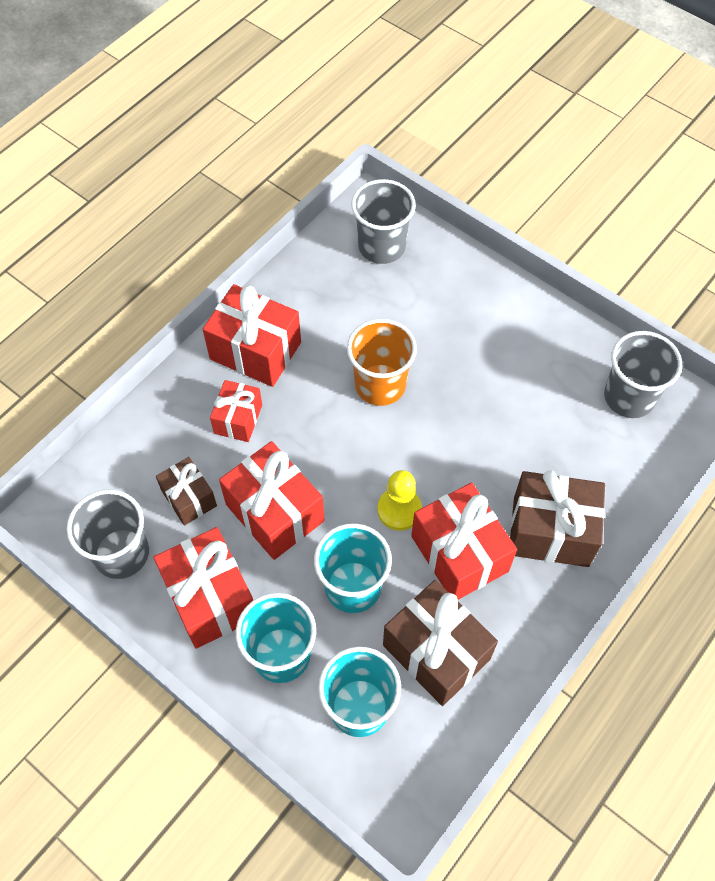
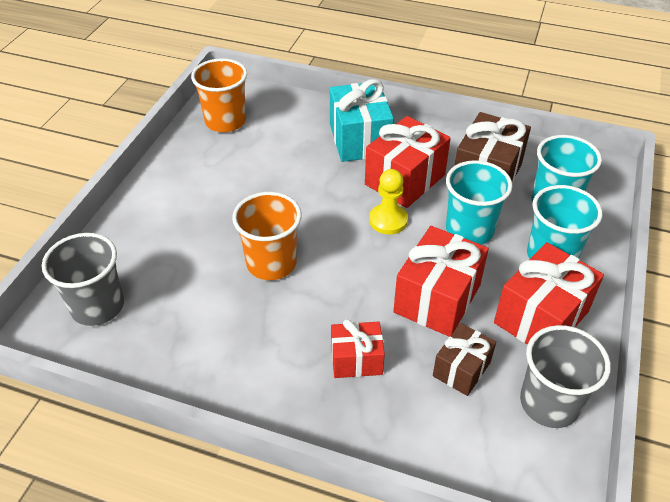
camera: 110 degrees left, 15 degrees down
(255, 350) = (268, 374): red gift -> none
(550, 531) = (359, 139): brown gift -> turquoise gift
(629, 397) = (225, 121): grey cup -> orange cup

